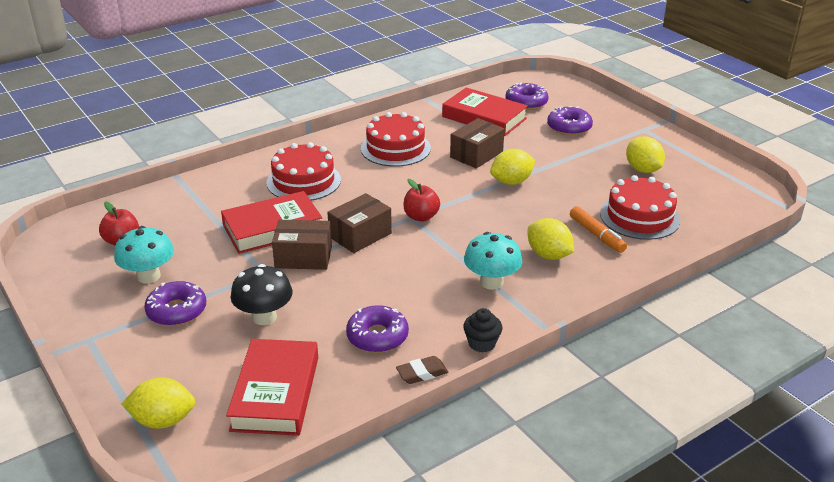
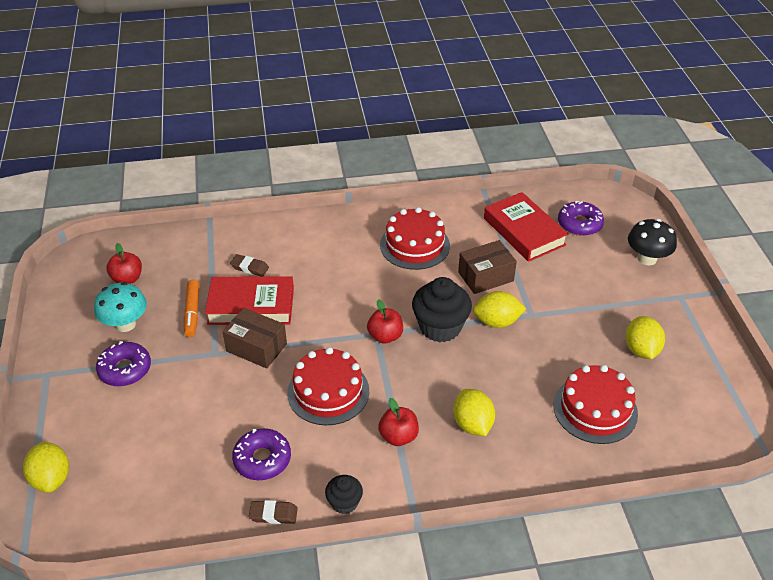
camera: 25 degrees right, 10 degrees up
(163, 420) = (51, 478): yellow lemon -> yellow lemon turned 45 degrees clockwise
(248, 201) = (249, 268): none -> brown eraser
(264, 317) = (186, 402): black mushroom -> black mushroom (647, 258)
(275, 393) = (147, 486): red book -> none
(303, 181) = (309, 259): red cake -> red cake (328, 392)
(360, 235) = (319, 339): brown box -> none
(465, 198) = (440, 327): none -> black cupcake
(491, 282) = (398, 436): turquoise mushroom -> red apple
(569, 127) = (602, 270): purple donut -> none
(597, 235) = (536, 417): orange marker -> orange marker (192, 312)

